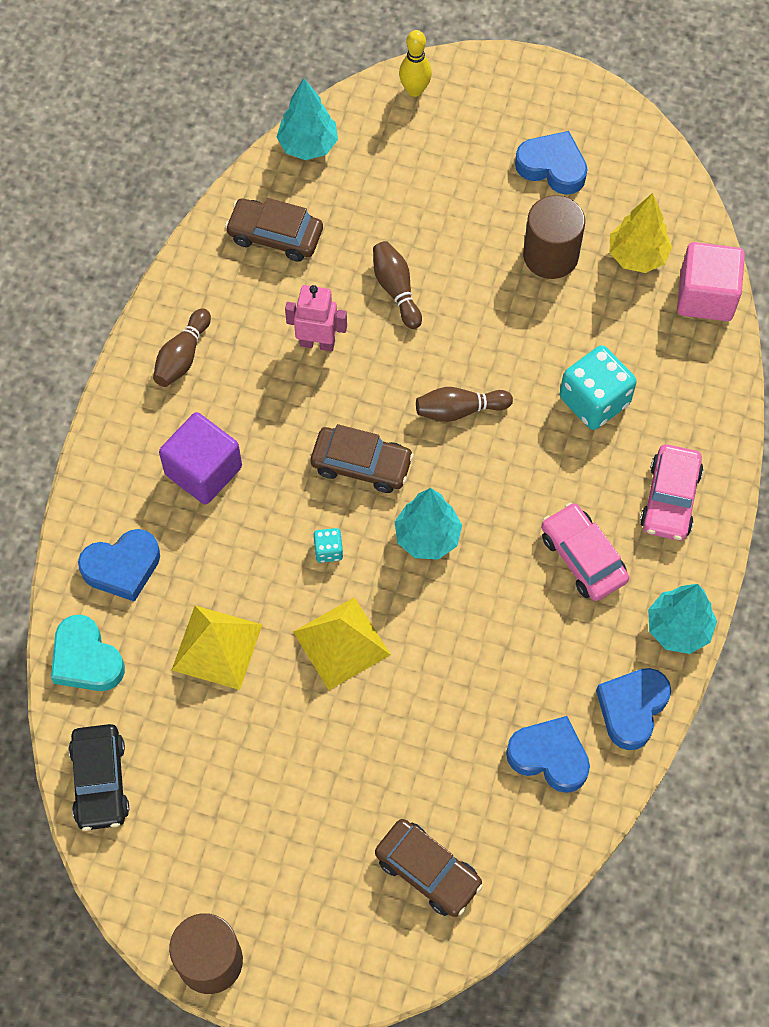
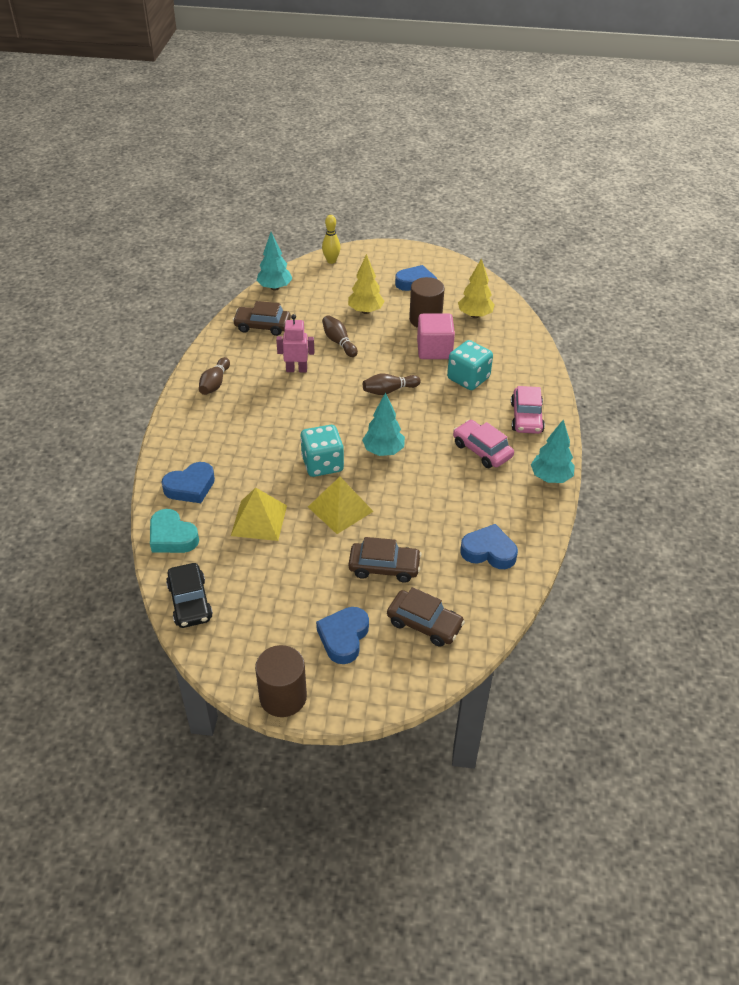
camera: 10 degrees left, 20 degrees down
(203, 470) = (236, 434): purple cube -> none
(328, 550) = (322, 464): turquoise dice -> turquoise dice, size x2.14
(361, 464) = (335, 421): brown car -> brown car (384, 567)
(453, 222) = (365, 311): none -> yellow tree
(632, 708) = (534, 520): blue heart -> blue heart (343, 637)
(706, 296) = (519, 328): pink cube -> pink cube (434, 350)

